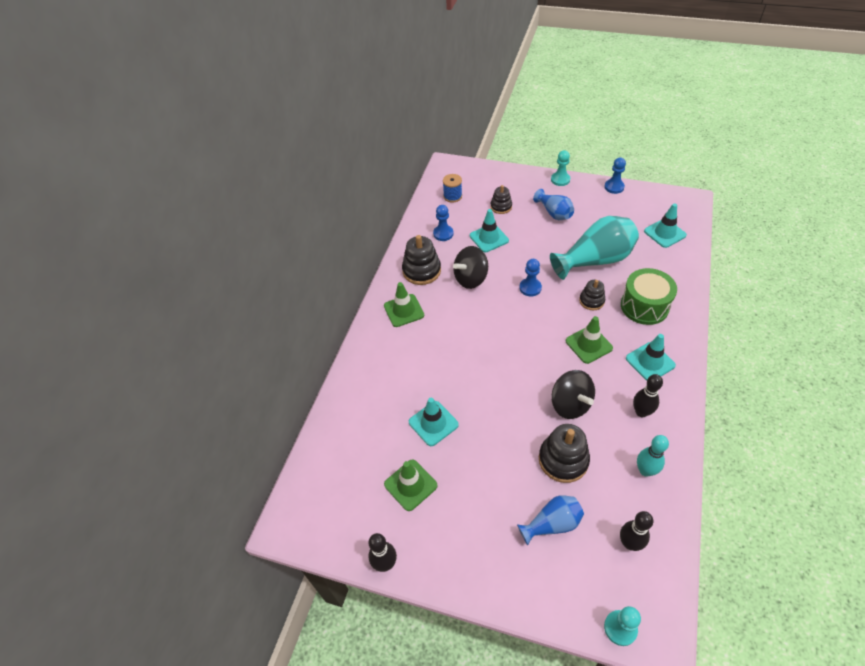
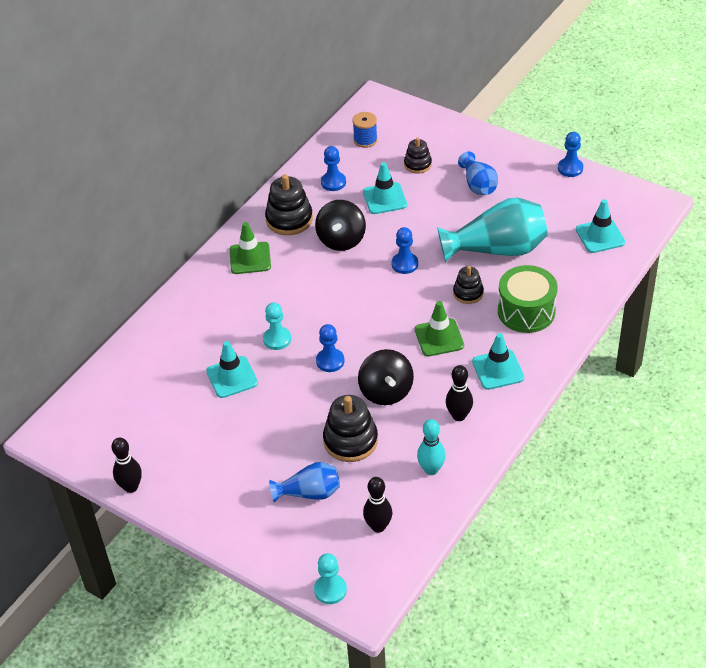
camera: 15 degrees right, 5 degrees down
(410, 485) = (184, 427): green traffic cone -> none
(471, 279) = (341, 240): black spinning top -> black spinning top turned 60 degrees counterclockwise
(510, 387) = (330, 361): none -> blue pawn
(560, 180) = (508, 146): turquoise pawn -> turquoise pawn (277, 339)

